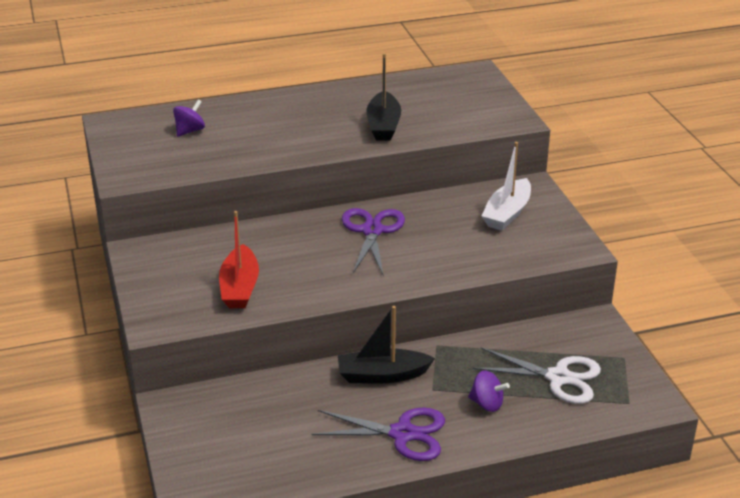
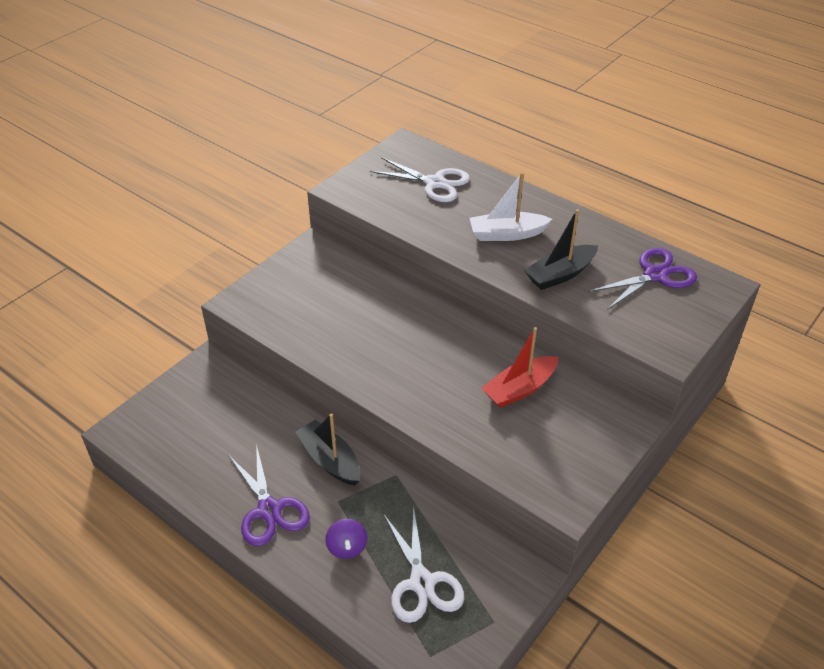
camera: 55 degrees right, 10 degrees up
(190, 131) = (434, 183): purple spinning top -> white scissors
(240, 287) = (314, 319): red boat -> red boat (520, 389)
(372, 231) = (456, 352): purple scissors -> purple scissors (655, 275)
(507, 213) = (570, 423): white boat -> white boat (507, 234)

